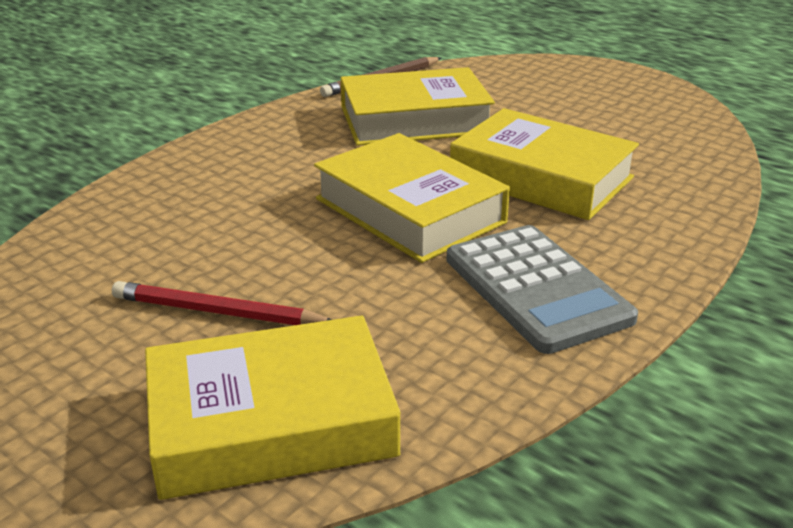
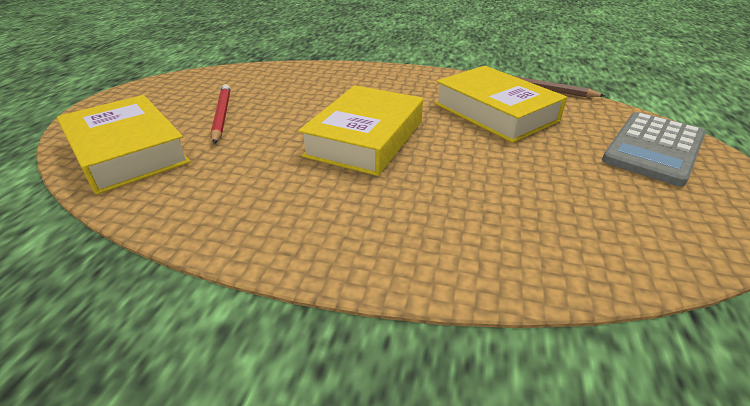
camera: 65 degrees right, 5 degrees up
(536, 289) = (292, 206): grey calculator -> grey calculator (653, 148)
(541, 177) = (463, 177): yellow book -> none

